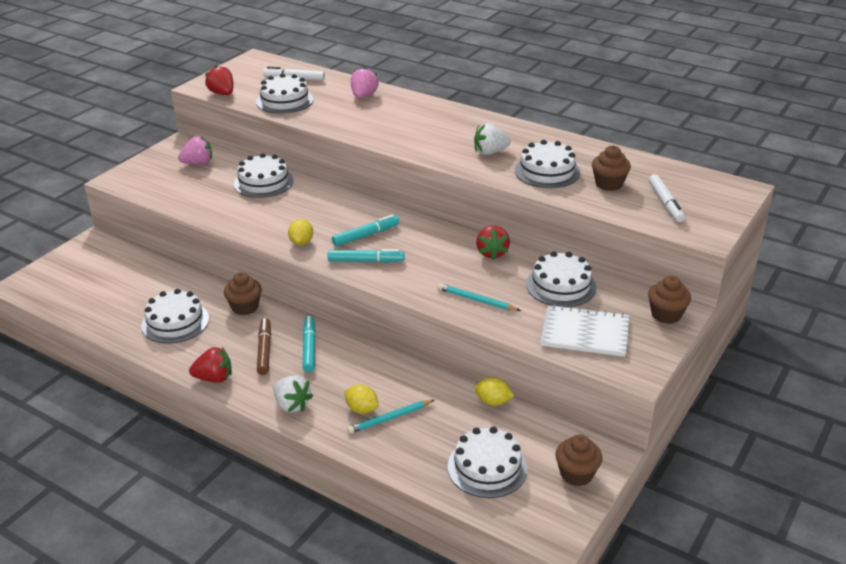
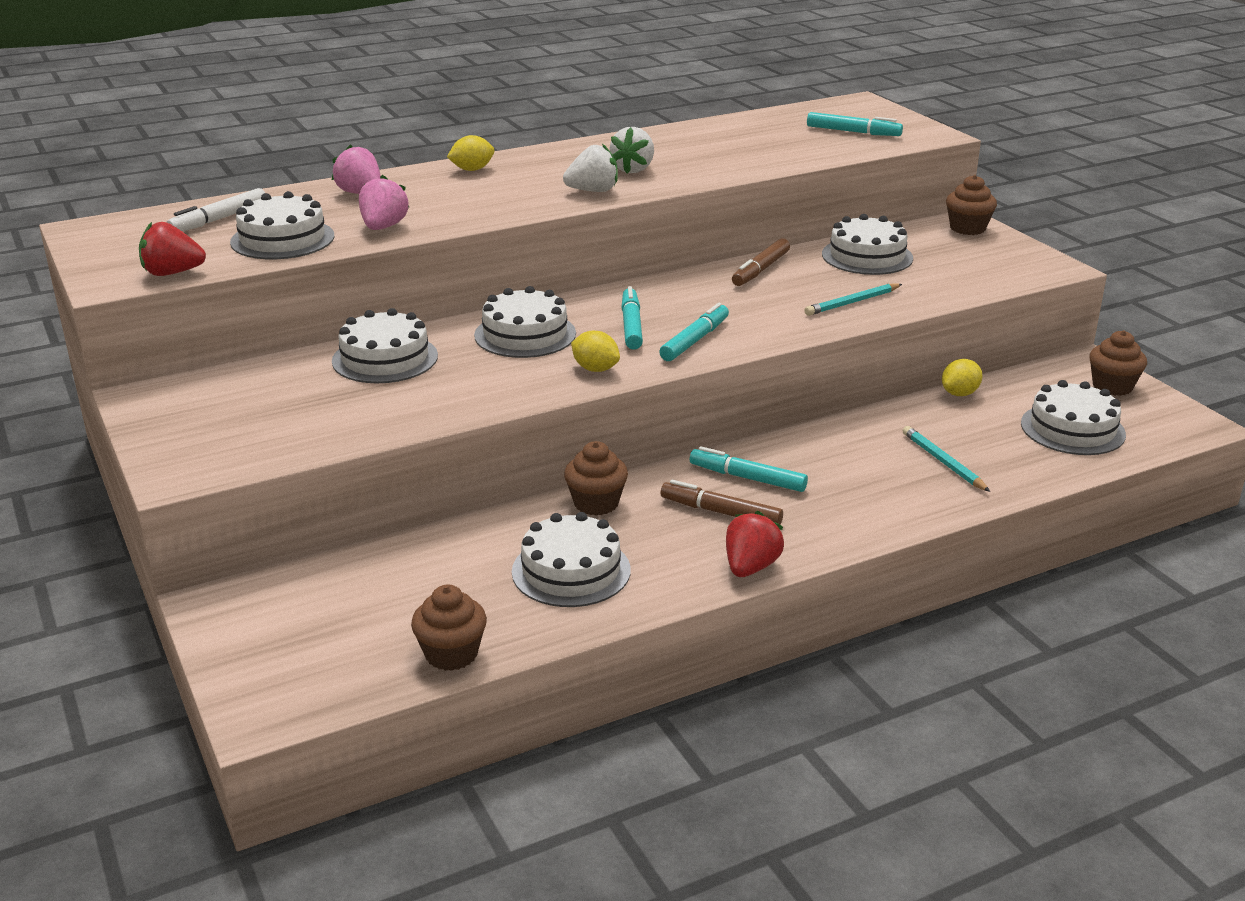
camera: 60 degrees left, 5 degrees down
(198, 163) = (240, 394): pink strawberry -> pink strawberry (383, 227)
(292, 405) = (863, 520): white strawberry -> white strawberry (593, 191)
(362, 409) = (911, 475): yellow lemon -> yellow lemon (472, 169)
(389, 418) = (943, 462): turquoise pencil -> turquoise pencil turned 150 degrees clockwise
(492, 253) = (760, 270): red strawberry -> brown marker
(547, 171) = (719, 157): white cake -> white cake (525, 334)
(585, 333) = (967, 270): white notebook -> none
(609, 184) = (783, 141): brown cupcake -> brown cupcake (451, 654)
(665, 203) = (853, 132): white marker -> turquoise marker

